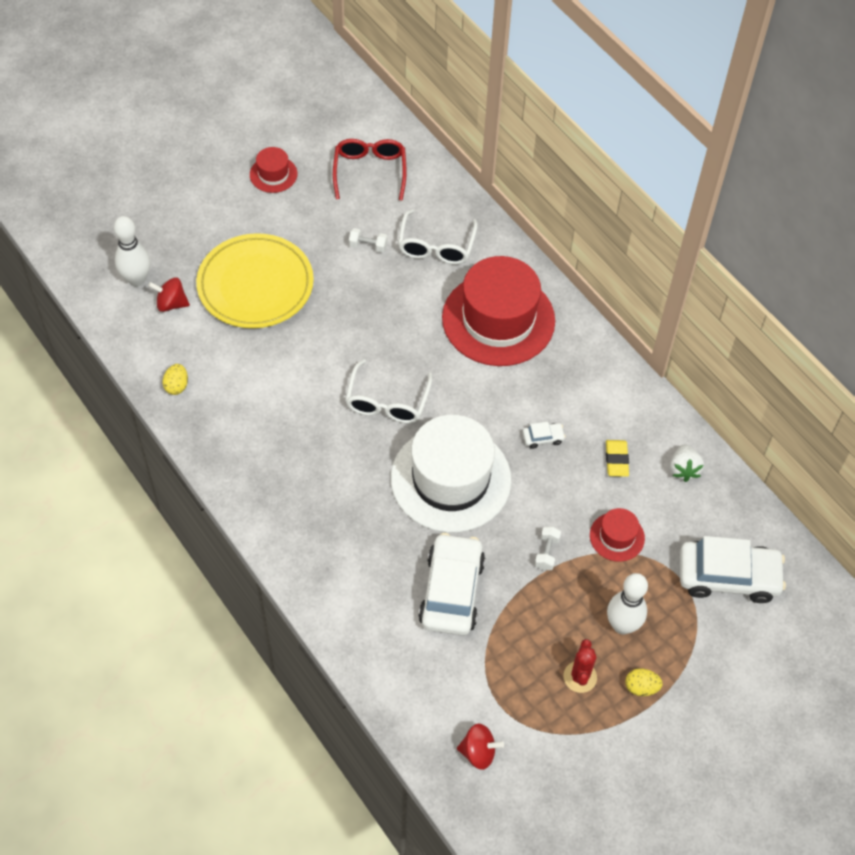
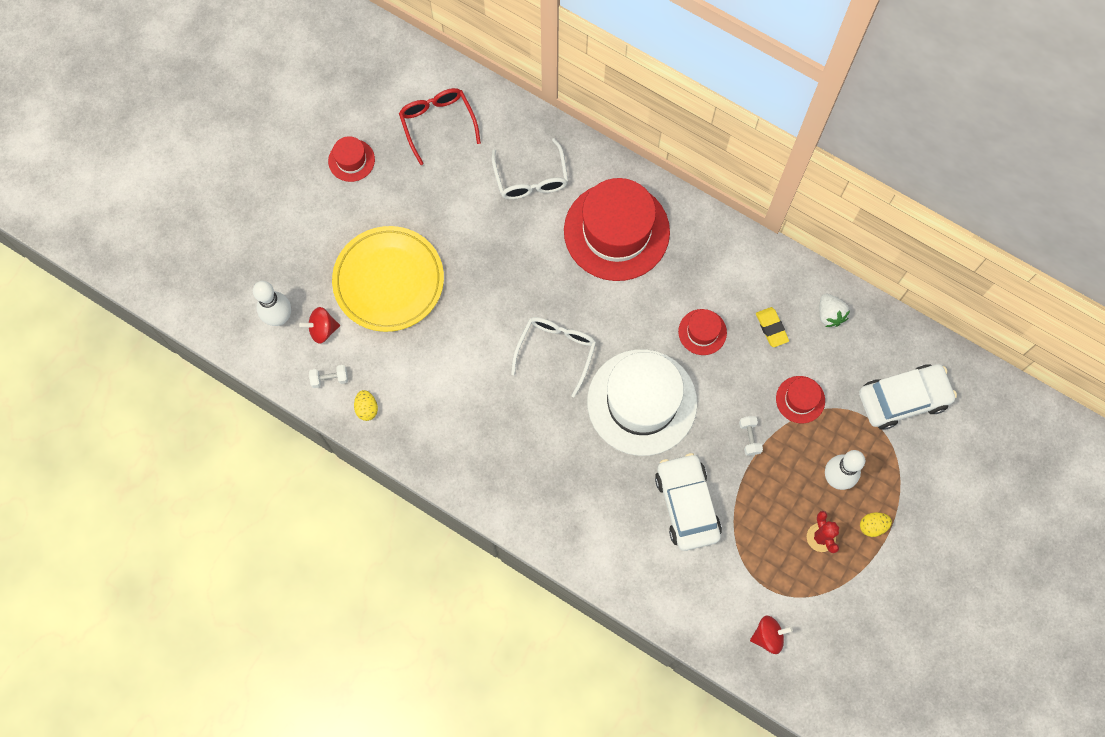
camera: 20 degrees left, 15 degrees up
(368, 246) = (470, 202): white dumbbell -> white dumbbell (330, 379)
(387, 402) = (556, 351): white glasses -> white glasses turned 150 degrees counterclockwise
(543, 438) = (702, 332): white car -> red hat

